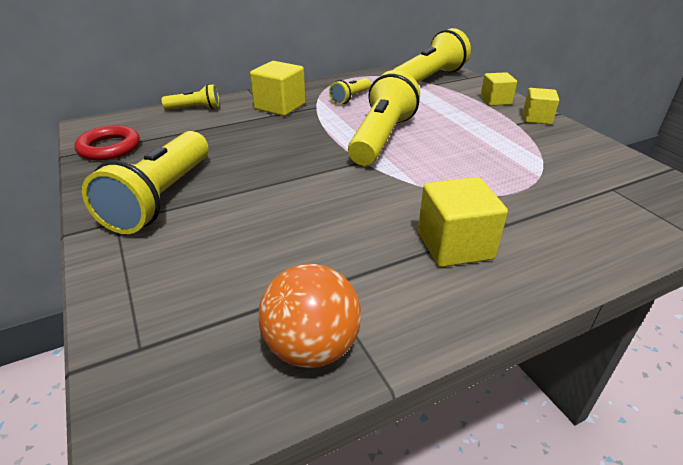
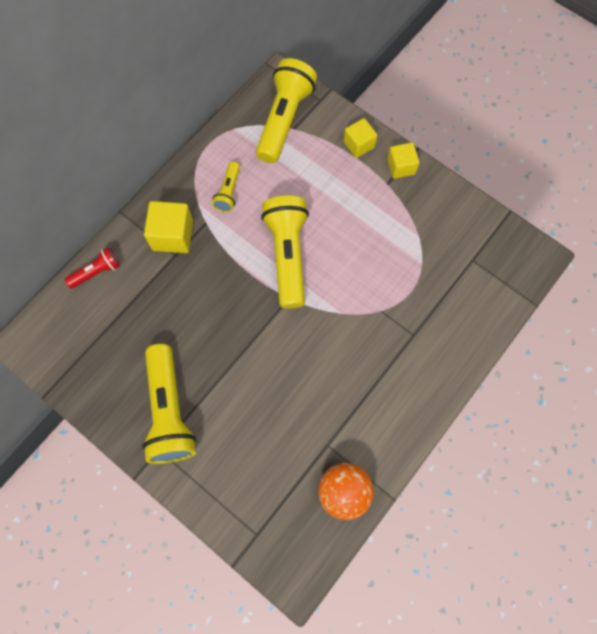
camera: 25 degrees left, 35 degrees up
(109, 148) = (73, 367): red ring -> none
(195, 108) = (97, 272): yellow flashlight -> red flashlight
(455, 245) = (388, 372): yellow cube -> none

